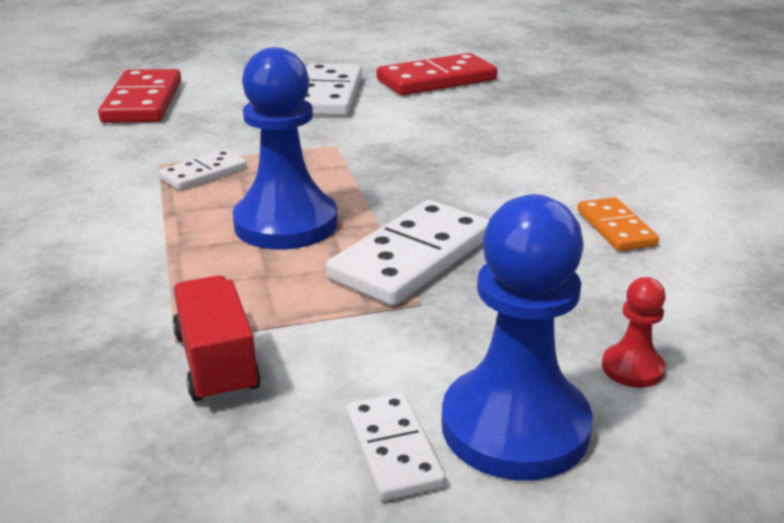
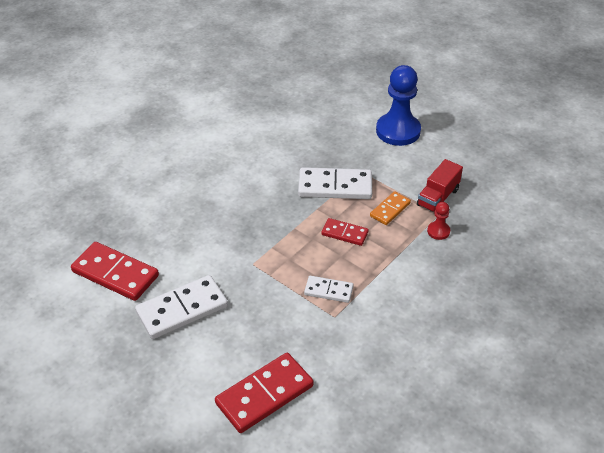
camera: 125 degrees left, 15 degrees up
(286, 223) = (344, 233): blue pawn -> red domino
(393, 449) = (429, 147): white domino -> none
(616, 228) = (261, 146): orange domino -> orange domino (390, 209)
(632, 368) = (349, 119): red pawn -> red pawn (438, 231)

